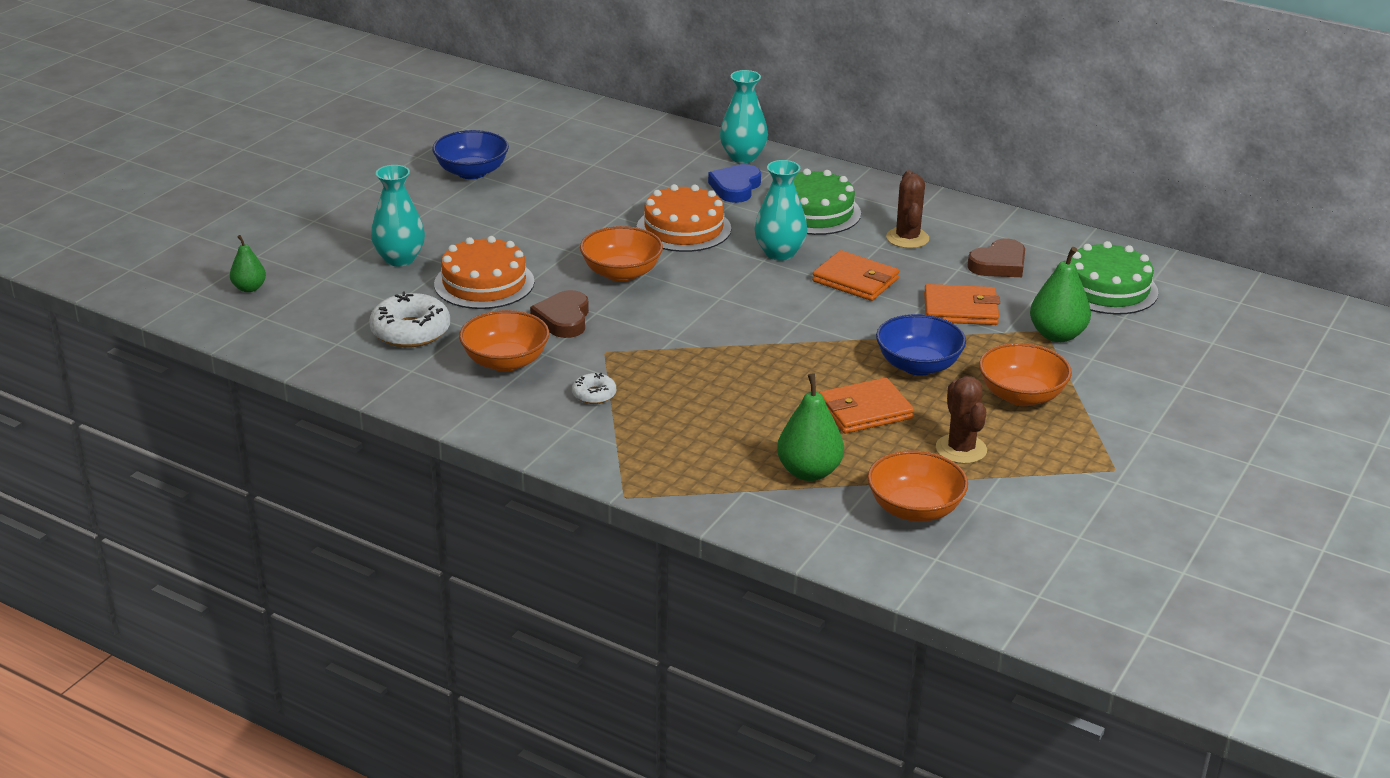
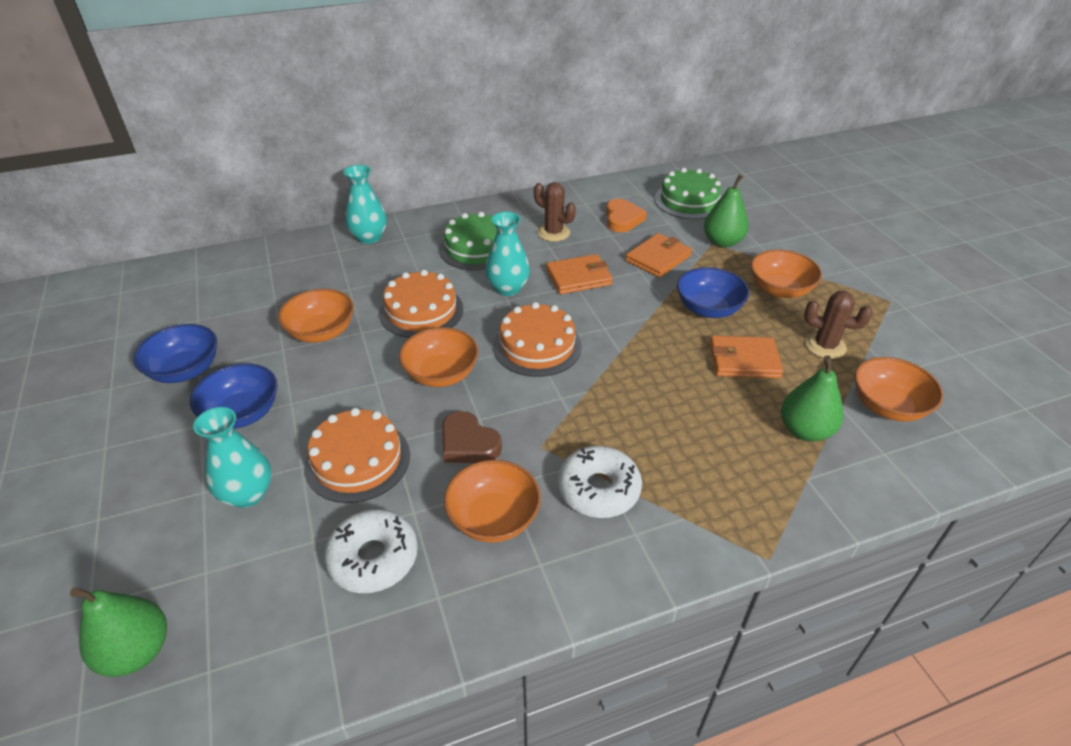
camera: 50 degrees left, 10 degrees up
(249, 288) = (137, 651): green pear -> green pear, size x1.64
(464, 216) = (242, 413): none -> blue bowl
(591, 200) = (321, 332): none -> orange bowl
(594, 394) = (598, 489): white donut -> white donut, size x1.90
(722, 300) = (537, 346): none -> orange cake
(735, 188) = (402, 261): blue heart -> none
(865, 410) = (744, 360): orange wallet -> orange wallet turned 75 degrees clockwise
(999, 264) = (622, 219): brown heart -> orange heart

